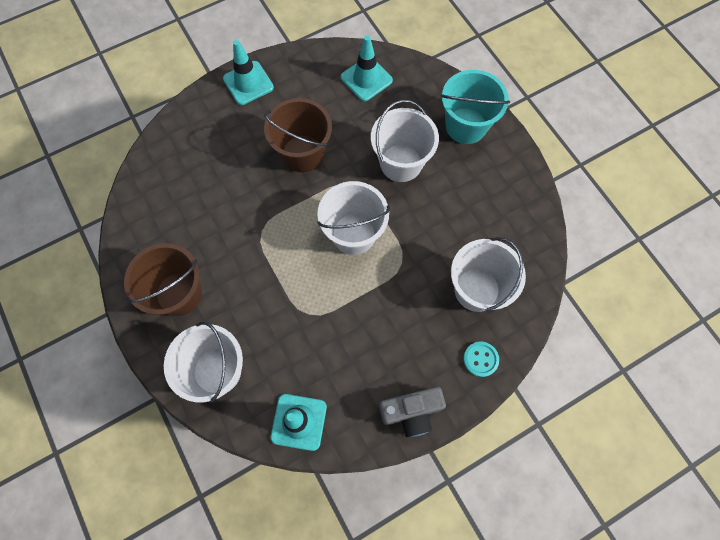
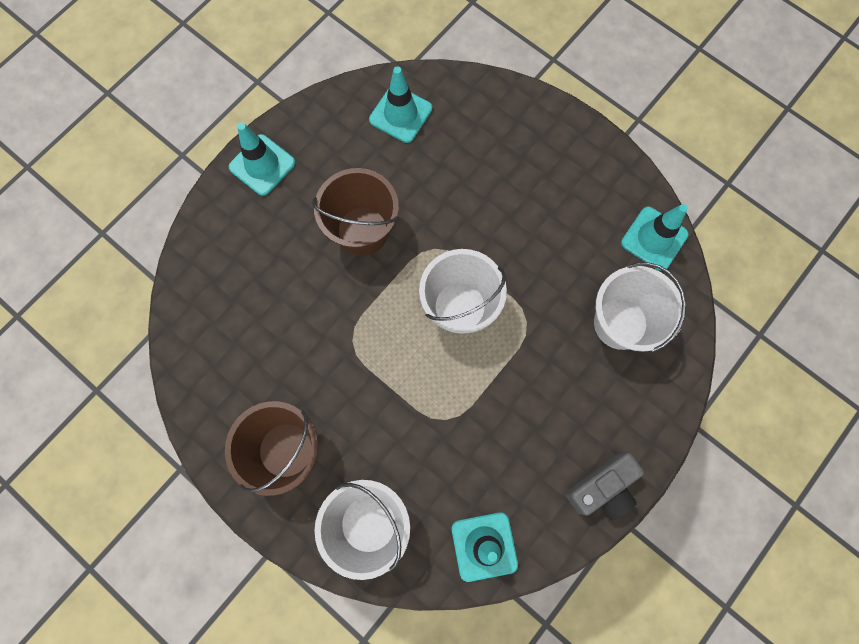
camera: 20 degrees left, 5 degrees up
(401, 163) = (480, 204): white bucket -> none
(466, 126) = (536, 134): turquoise bucket -> none
(480, 359) = (654, 401): turquoise button -> none
(530, 234) = (654, 238): none -> turquoise traffic cone

